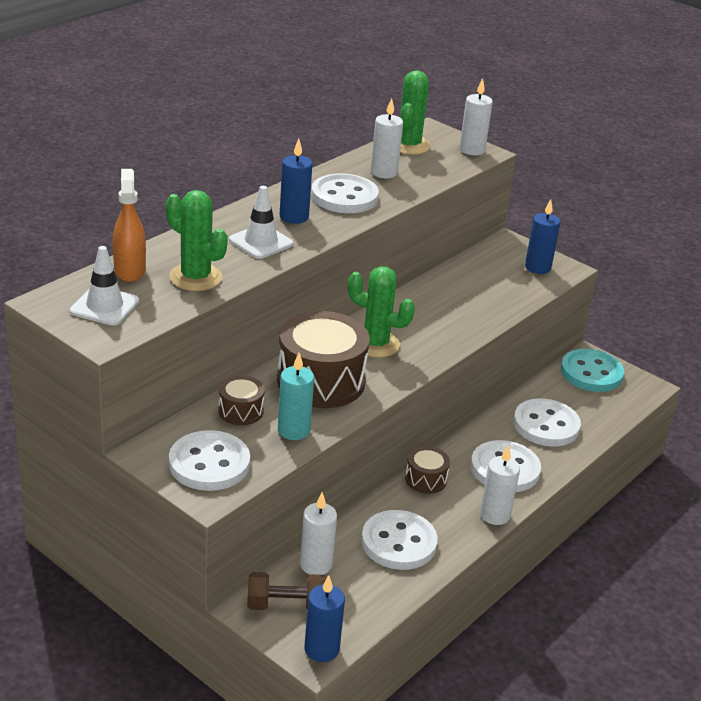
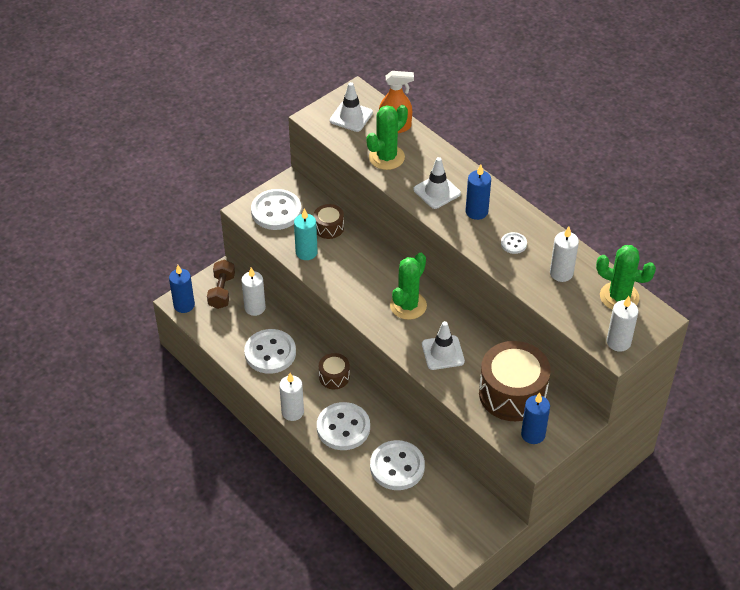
camera: 100 degrees right, 15 degrees up
(321, 381) = (361, 270): brown drum -> brown drum (512, 393)
(344, 197) = (513, 244): white button -> white button, size x0.47
(444, 320) = (443, 353): none -> white traffic cone
(591, 373) = (472, 518): turquoise button -> none

